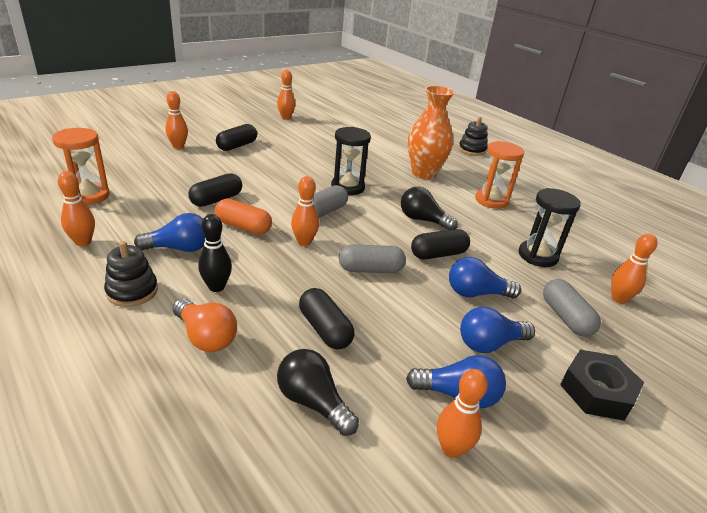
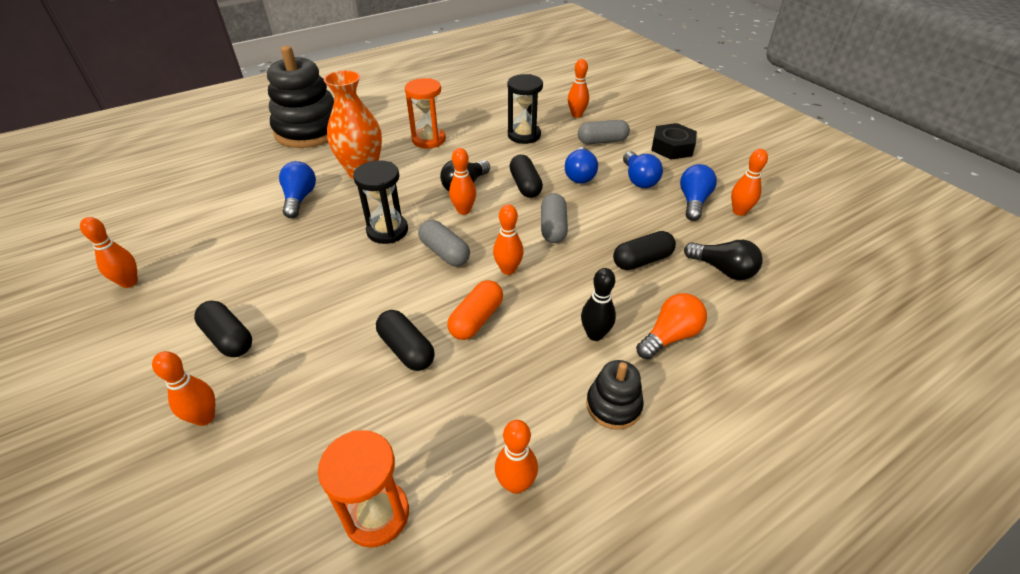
camera: 80 degrees left, 10 degrees up
(179, 248) = (525, 375): blue light bulb -> blue light bulb (300, 198)
(313, 402) = (723, 270): black light bulb -> black light bulb turned 105 degrees counterclockwise
(384, 220) = (464, 210): none -> orange bowling pin
(472, 150) = (309, 131): black stacking toy -> black stacking toy, size x2.08

